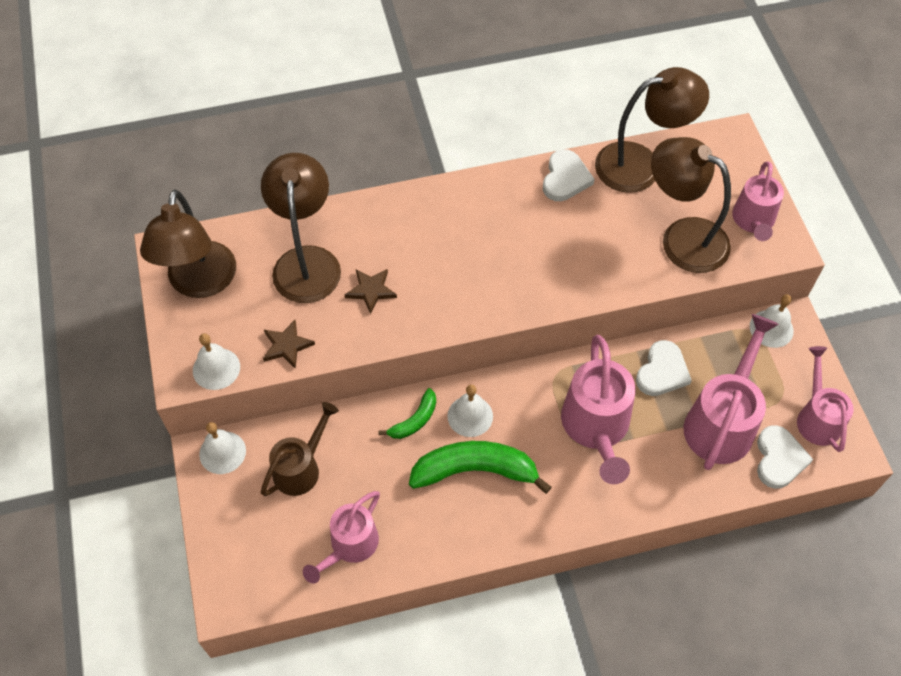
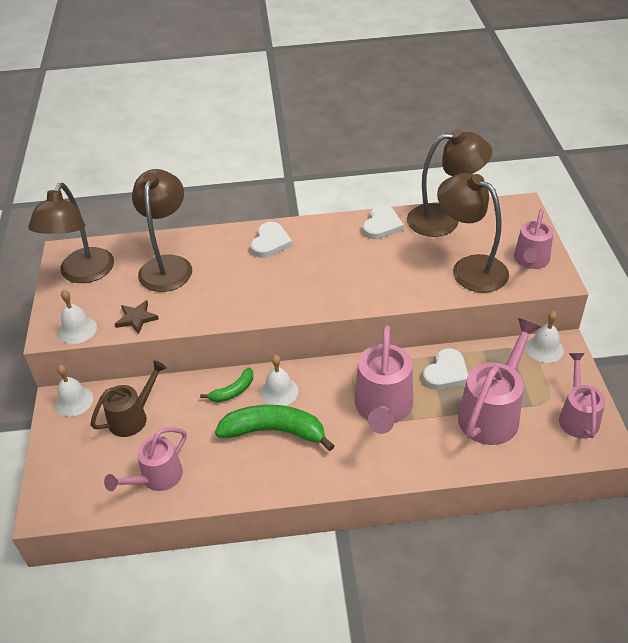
camera: 10 degrees right, 15 degrees down
(371, 290) = (212, 287): brown star -> none
(779, 459) = (539, 445): white heart -> white heart (270, 242)

